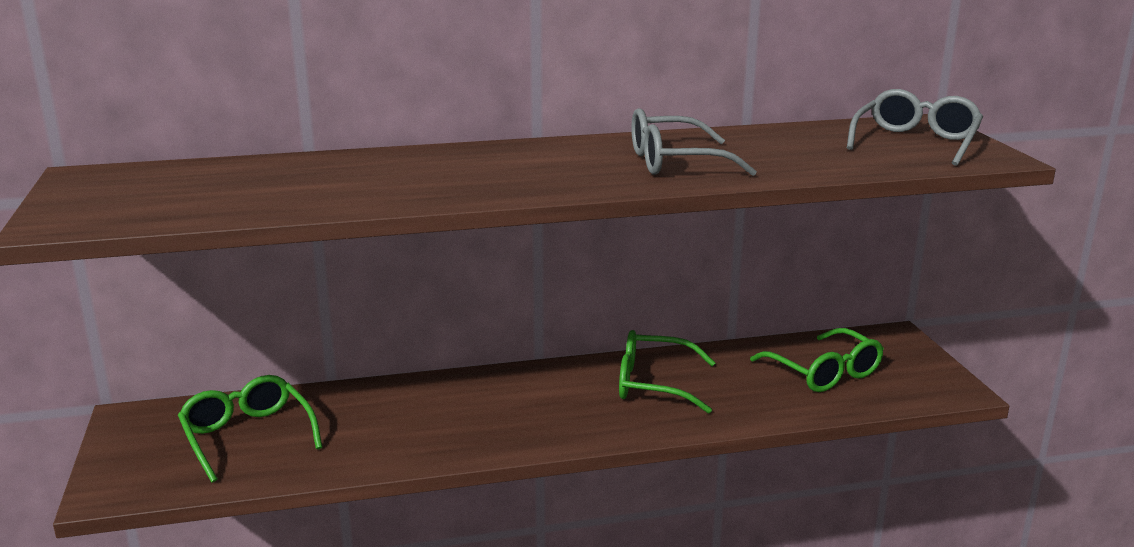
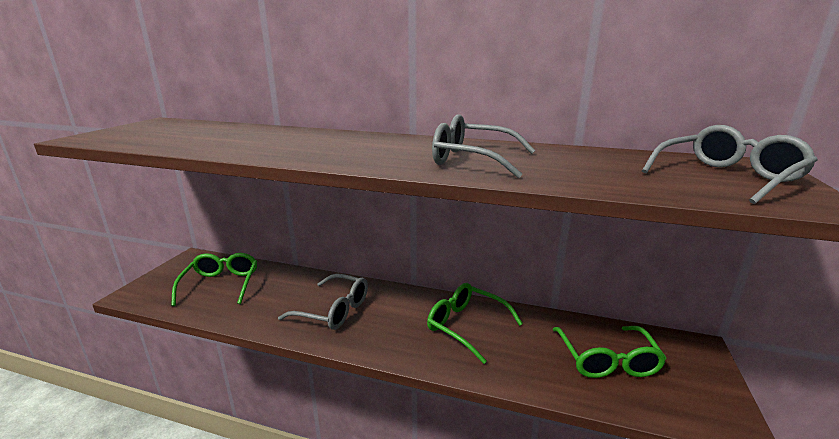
camera: 30 degrees right, 0 degrees up
(469, 416) = (333, 310): none -> grey glasses

